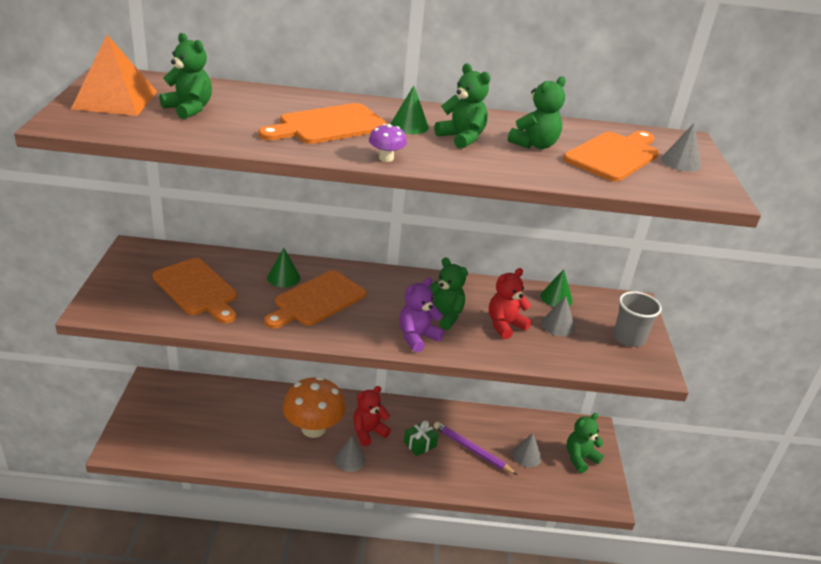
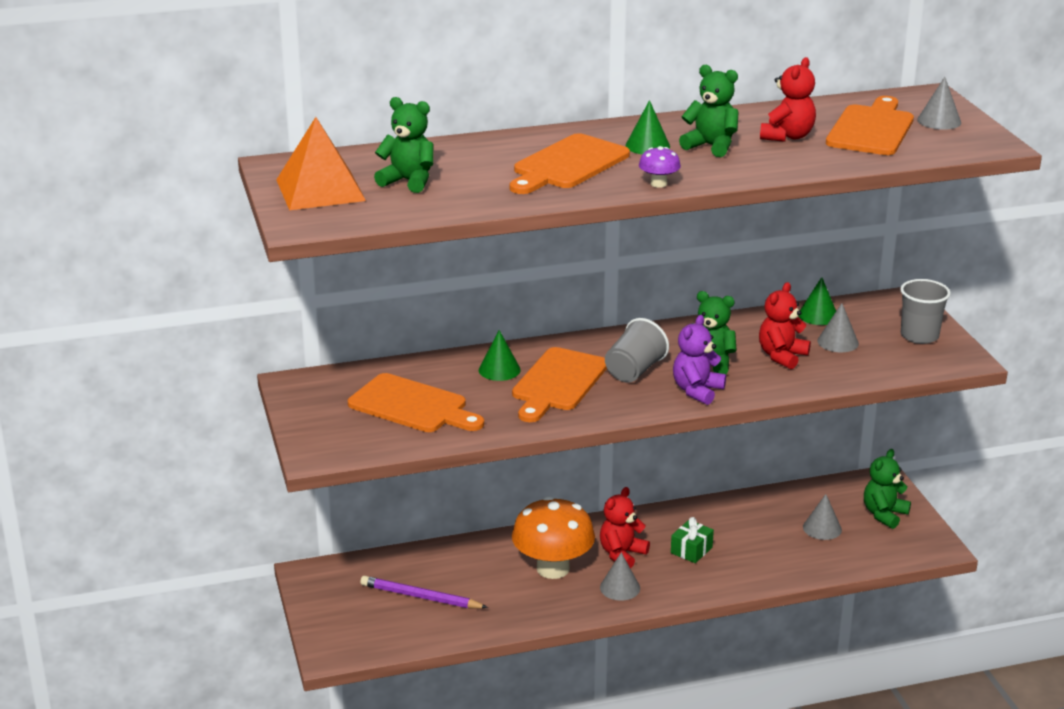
camera: 15 degrees left, 5 degrees down
(381, 306) = (634, 371): none -> grey cup
(472, 450) = (756, 539): purple pencil -> purple pencil (420, 597)
(534, 145) = (787, 136): green teddy bear -> red teddy bear

